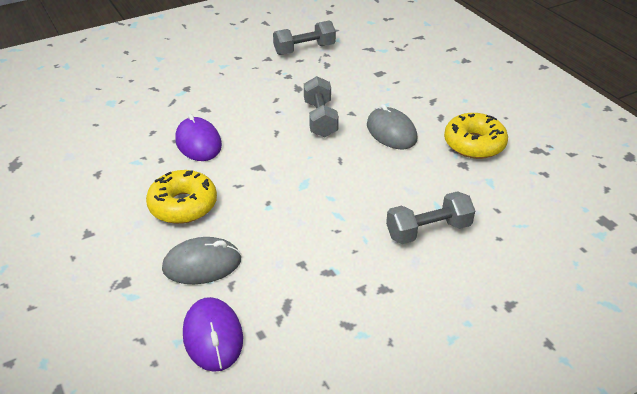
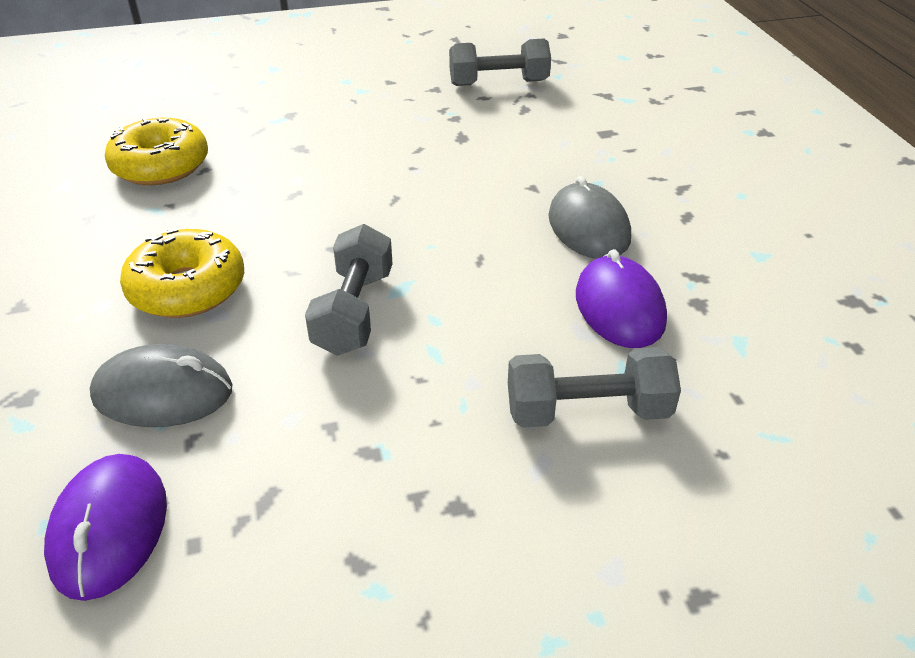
camera: 15 degrees right, 0 degrees up
(198, 142) = (264, 196): purple mouse -> purple mouse (619, 307)
(320, 119) = (476, 188): grey dumbbell -> grey dumbbell (354, 311)
(474, 144) = (732, 271): yellow donut -> yellow donut (161, 166)

